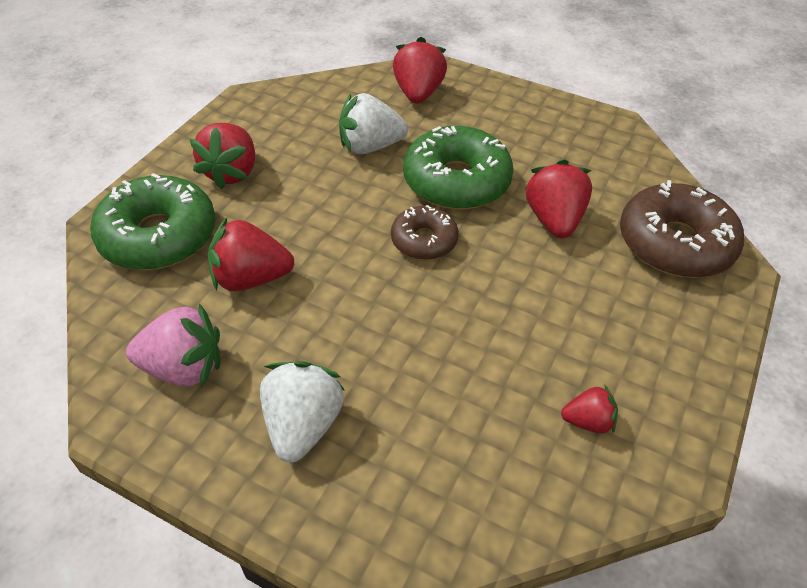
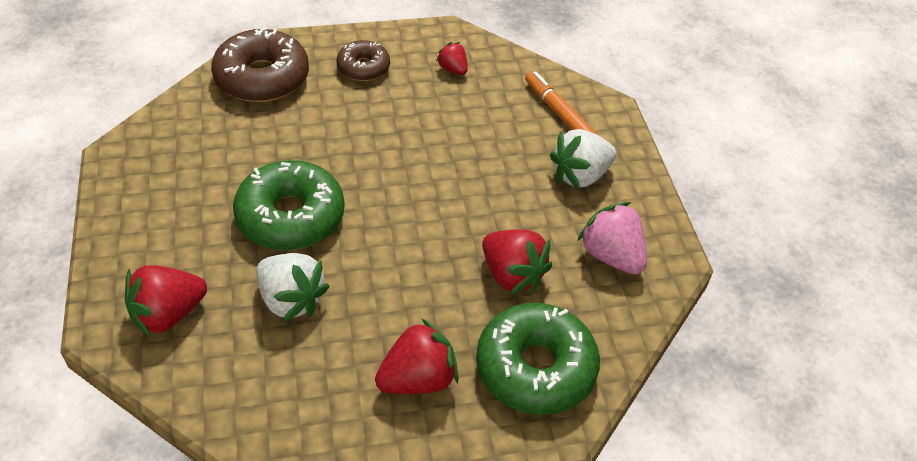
camera: 130 degrees left, 0 degrees up
(419, 484) = (558, 113): none -> orange marker
(424, 240) = (379, 201): brown donut -> brown donut (363, 67)
(554, 220) = (289, 143): red strawberry -> none

